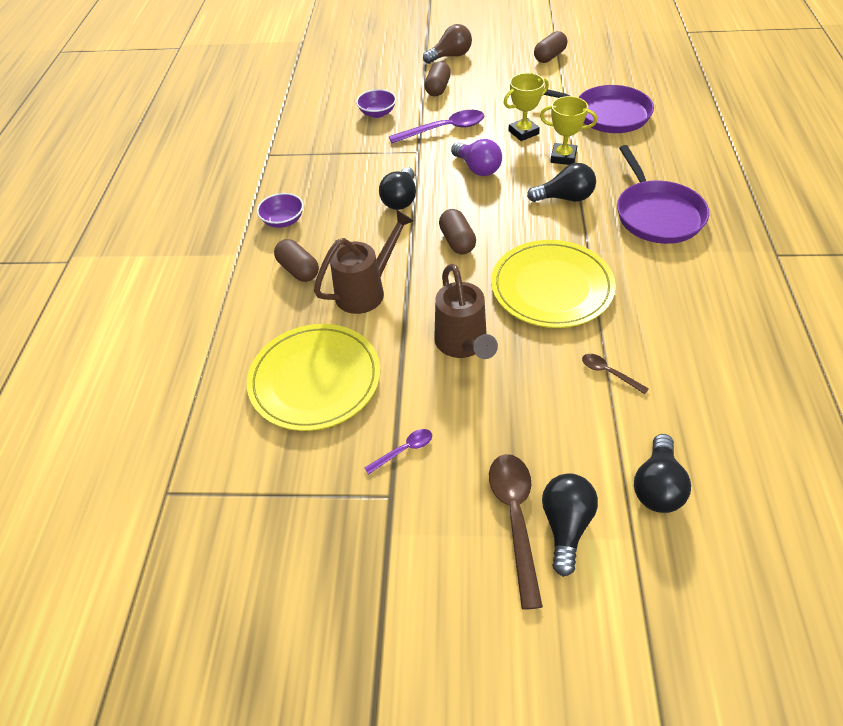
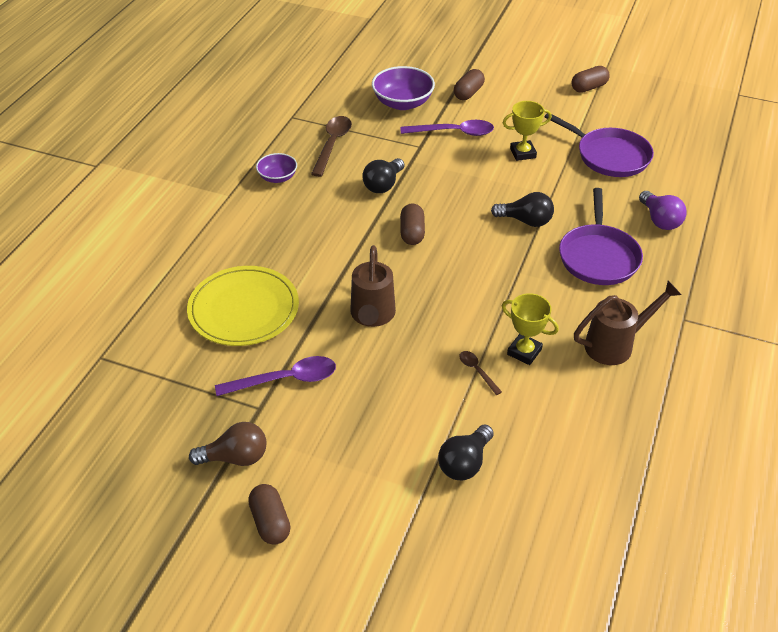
camera: 15 degrees right, 5 degrees down
(298, 270) = (271, 221): brown capsule -> brown capsule (270, 522)
(366, 291) = (317, 252): brown watering can -> brown watering can (615, 345)
(377, 113) = (402, 103): purple bowl -> purple bowl, size x1.67
(404, 450) = (285, 380): purple spoon -> purple spoon, size x1.94
(450, 56) = (496, 65): brown light bulb -> brown light bulb (235, 457)
(477, 168) = (463, 175): purple light bulb -> purple light bulb (660, 220)
(515, 519) = (343, 451): brown spoon -> brown spoon (332, 144)
(551, 287) = (470, 291): yellow plate -> none
(563, 157) = (545, 185): yellow trophy -> yellow trophy (524, 352)
(565, 525) = (378, 467): black light bulb -> none

